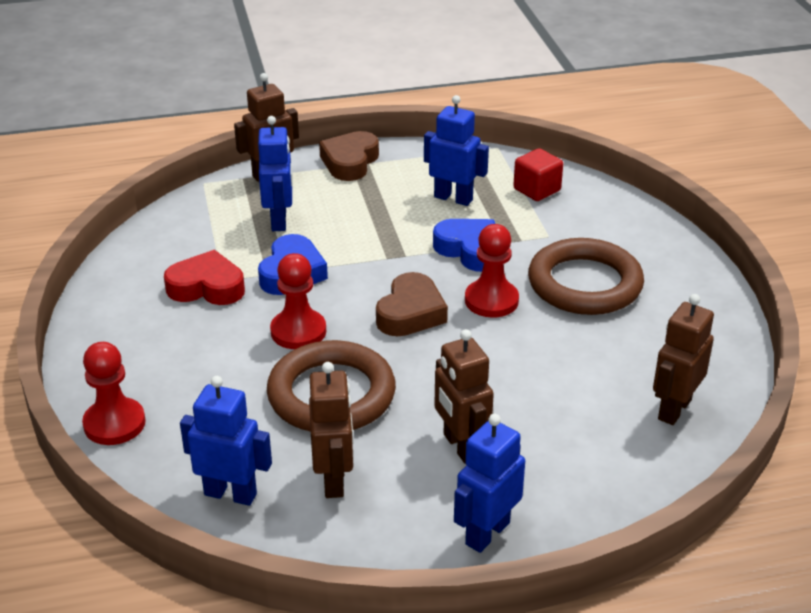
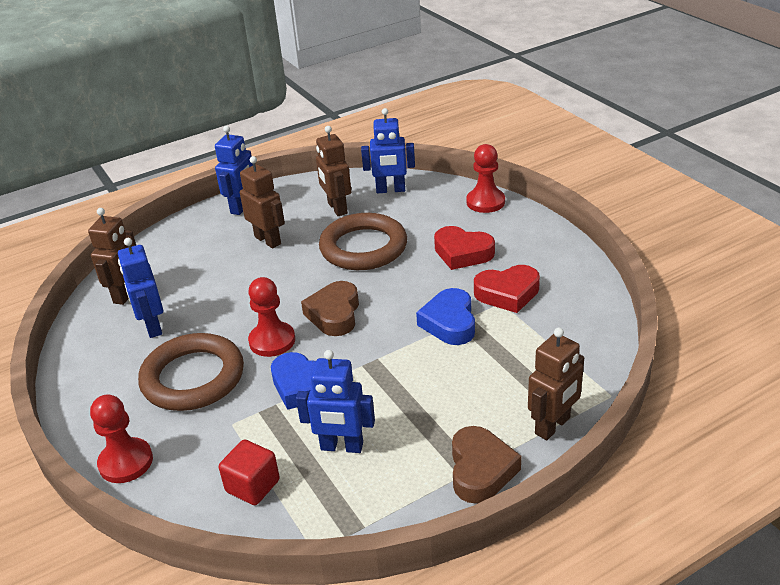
camera: 165 degrees right, 0 degrees up
(213, 350) = (462, 253): none -> red heart
(279, 220) = (499, 370): blue robot -> blue robot (152, 326)
(298, 331) = (412, 279): red pawn -> red pawn (126, 462)

